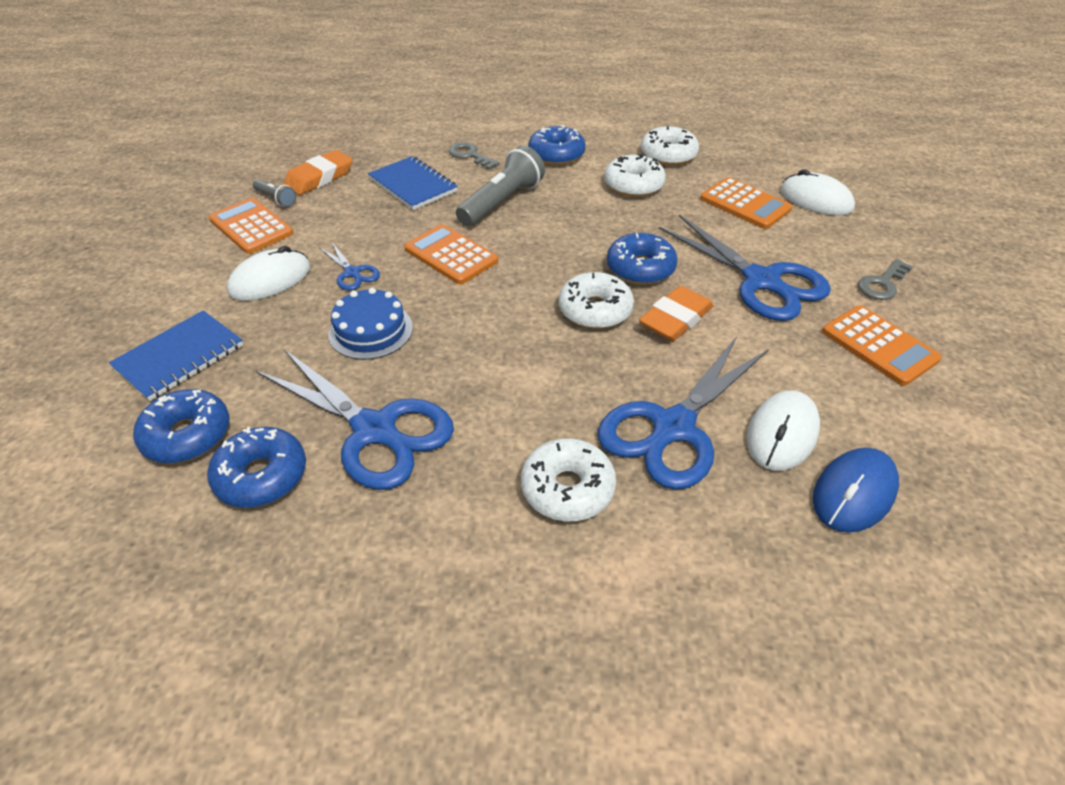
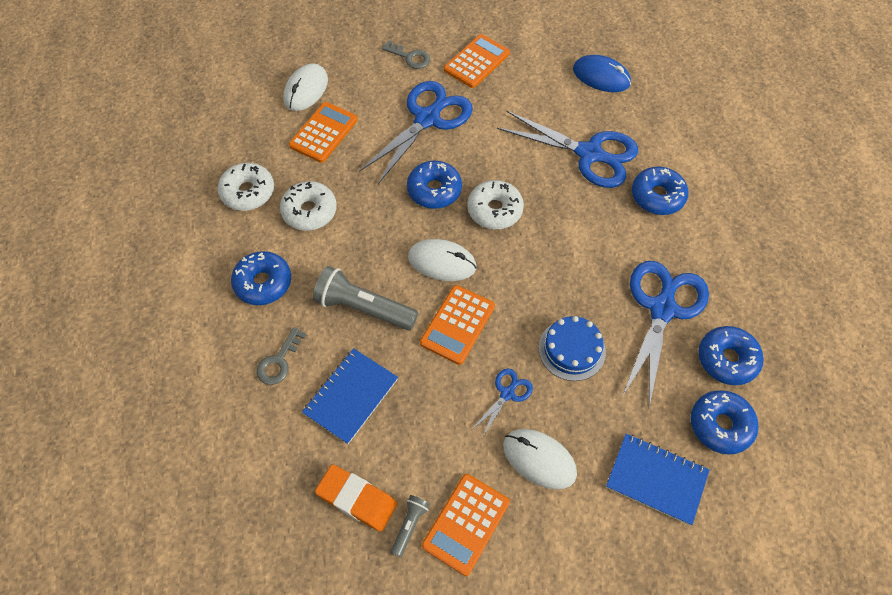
camera: 105 degrees left, 15 degrees up
(567, 488) = (657, 196): white donut -> blue donut
(675, 319) = (487, 163): orange eraser -> none
(782, 433) = (572, 105): white mouse -> white mouse (442, 262)

